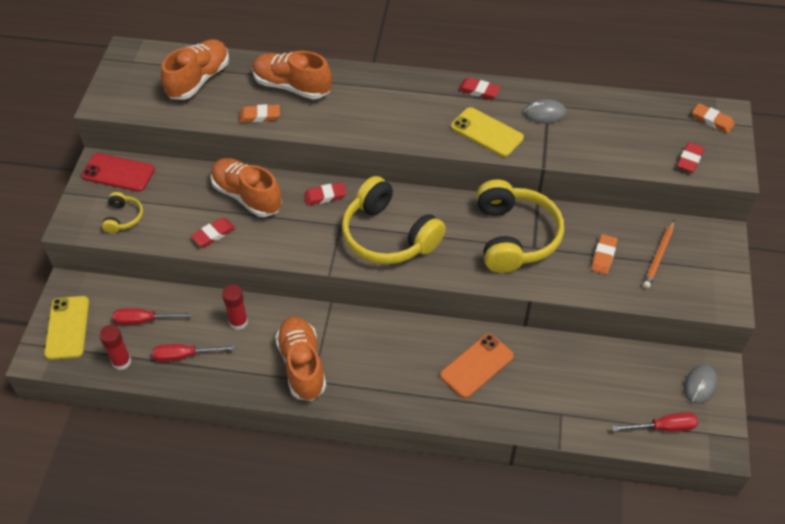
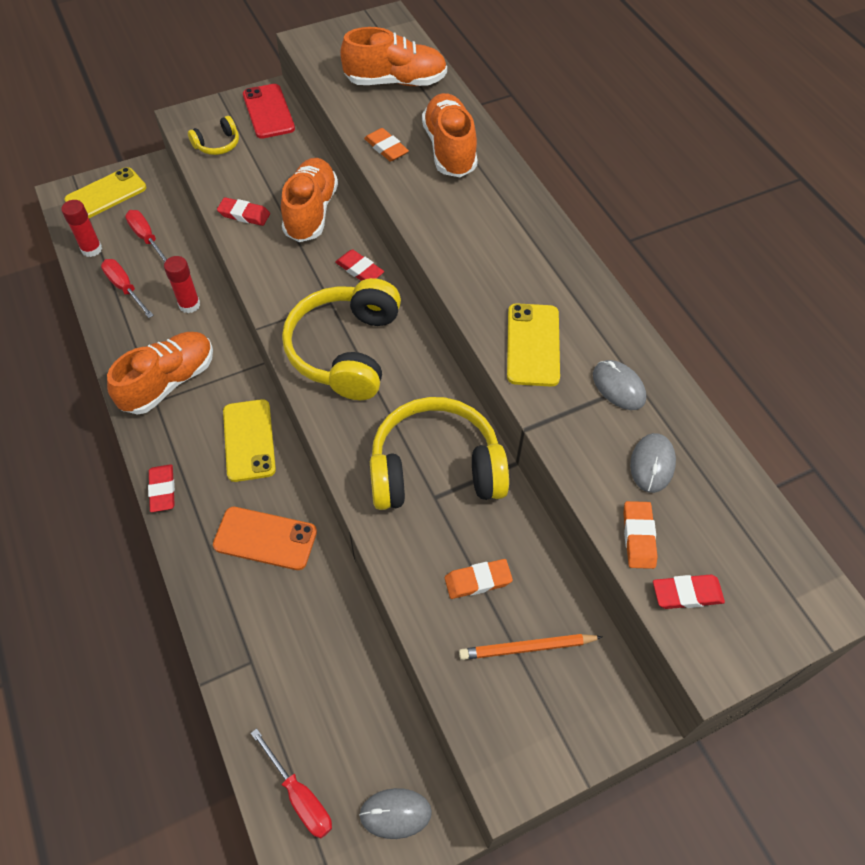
camera: 55 degrees right, 5 degrees up
(391, 340) = (249, 440): none -> yellow phone
(479, 91) = (594, 304): red eraser -> red eraser (162, 490)
(514, 237) = (435, 469): yellow headphones -> yellow headphones turned 150 degrees counterclockwise
(605, 129) = (652, 464): none -> grey mouse
(712, 120) = (791, 590): orange eraser -> orange eraser (638, 537)

